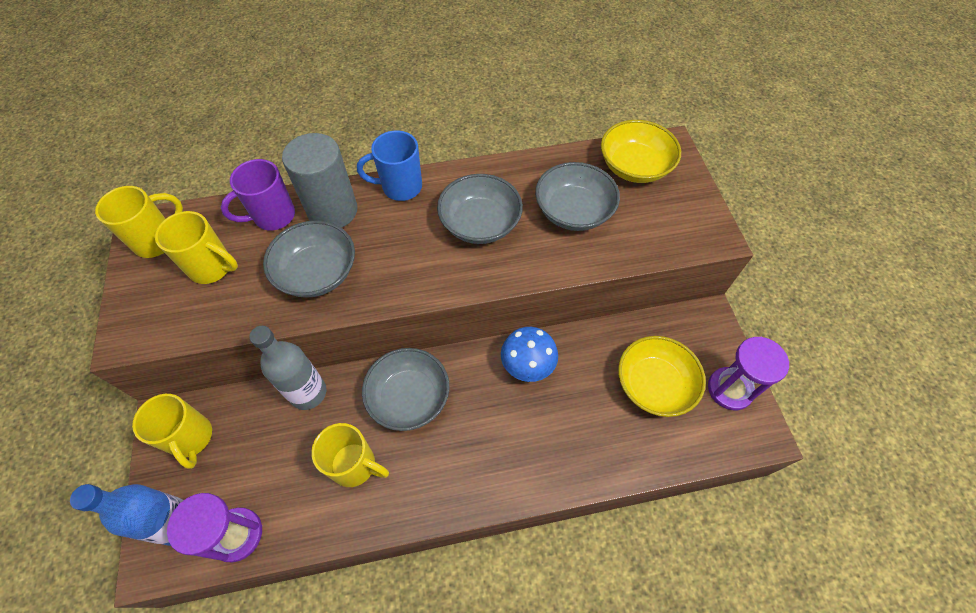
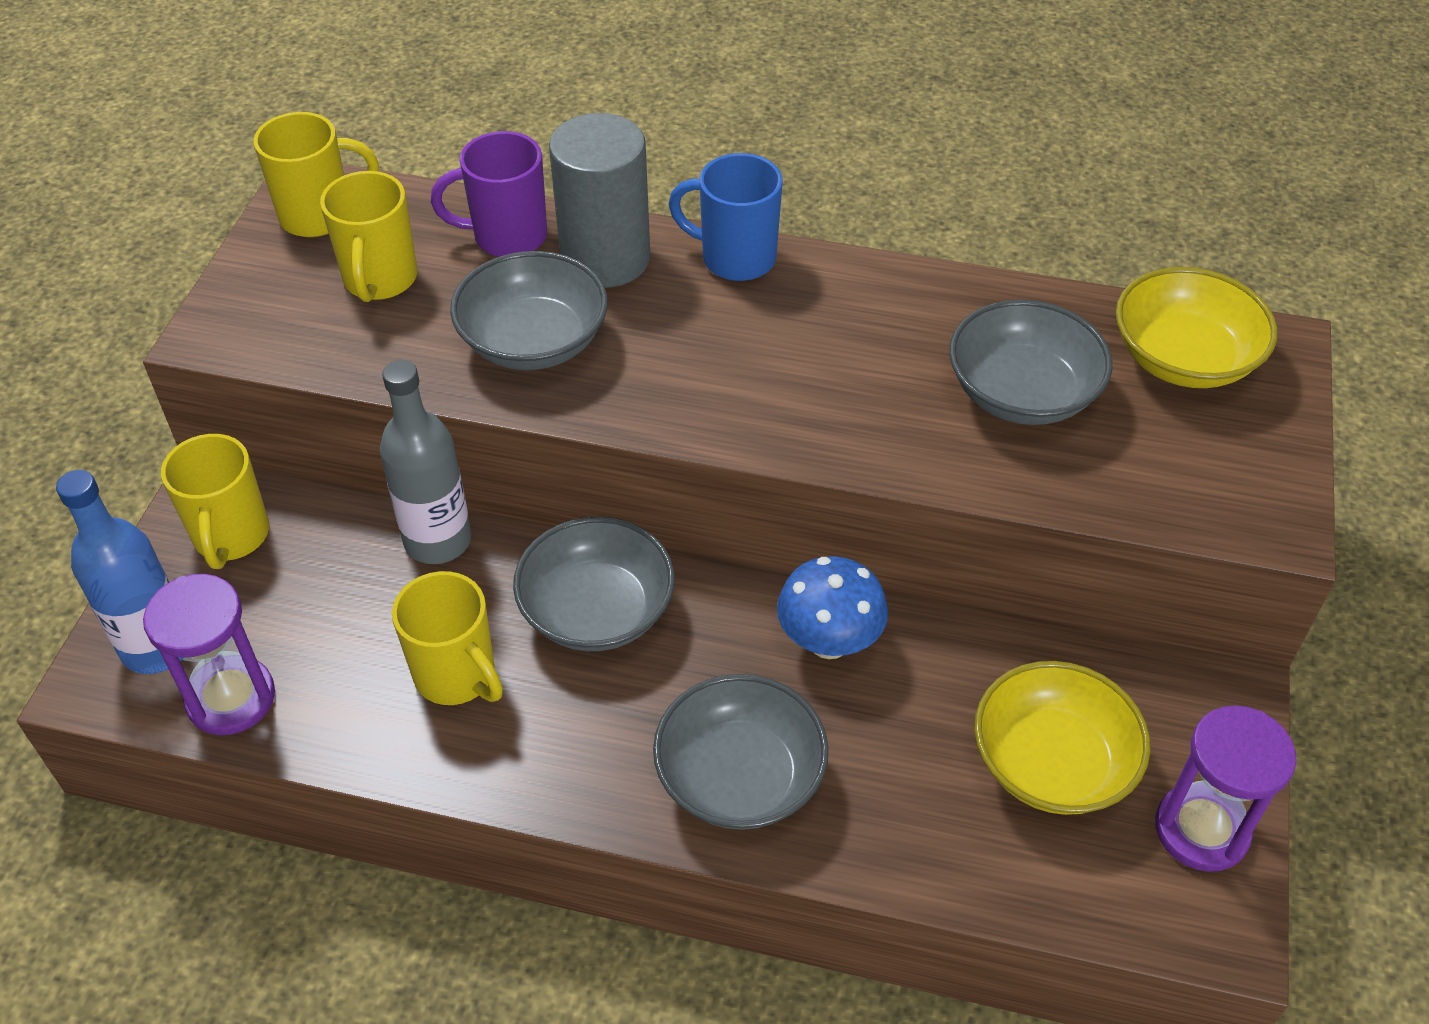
camera: 25 degrees right, 10 degrees down
(212, 267) = (380, 280): yellow mug -> yellow mug turned 45 degrees clockwise
(480, 223) = (841, 357): grey bowl -> grey bowl (740, 777)

